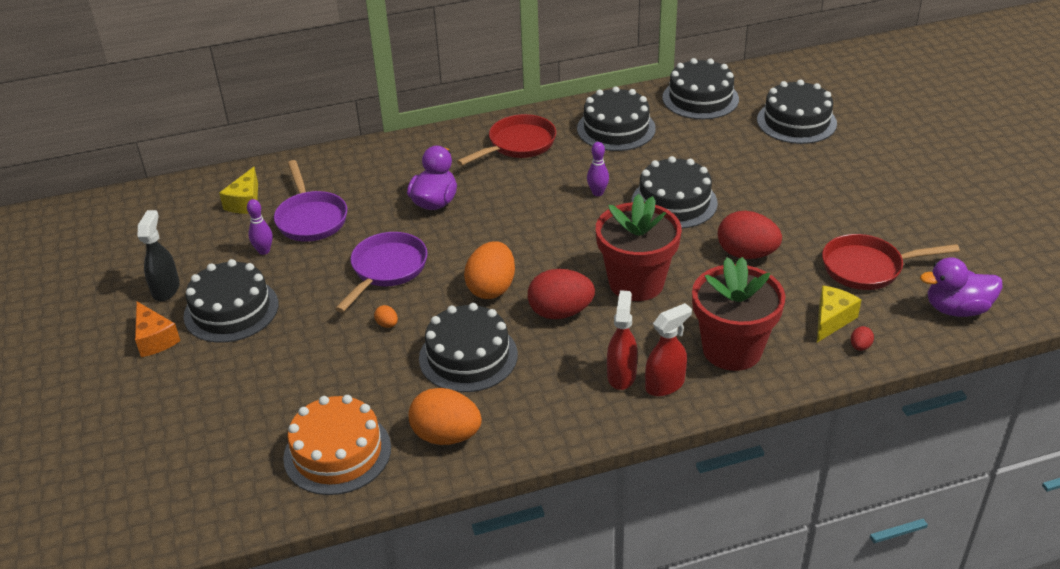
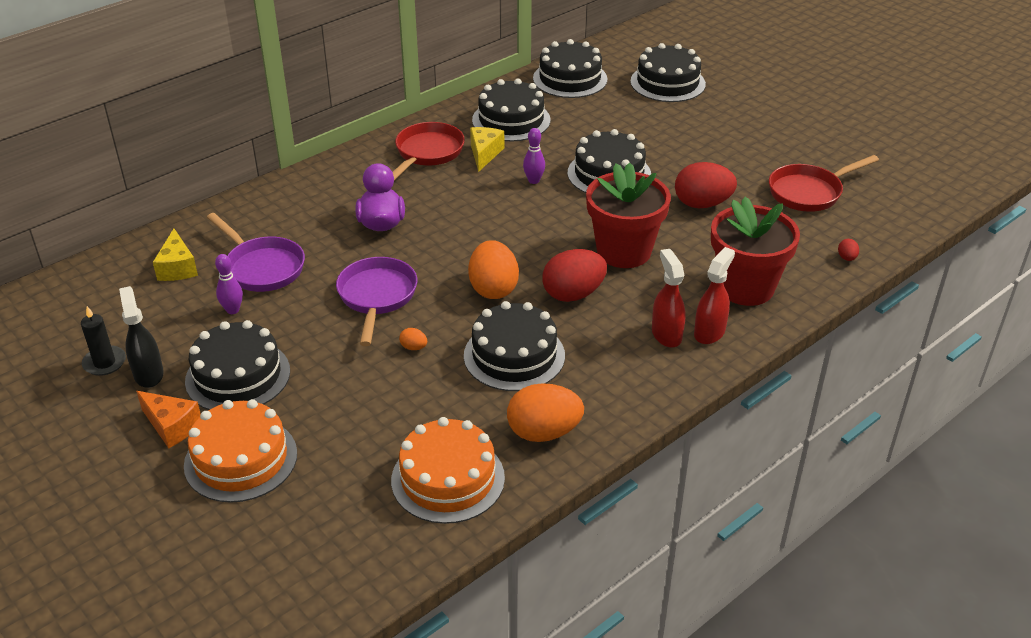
camera: 25 degrees left, 0 degrees up
(140, 270) = (104, 363): none -> black candle
(187, 383) = (241, 459): none -> orange cake
(831, 320) = (809, 242): yellow cheese -> yellow cheese (484, 154)
(956, 309) = (900, 209): purple duck -> none

